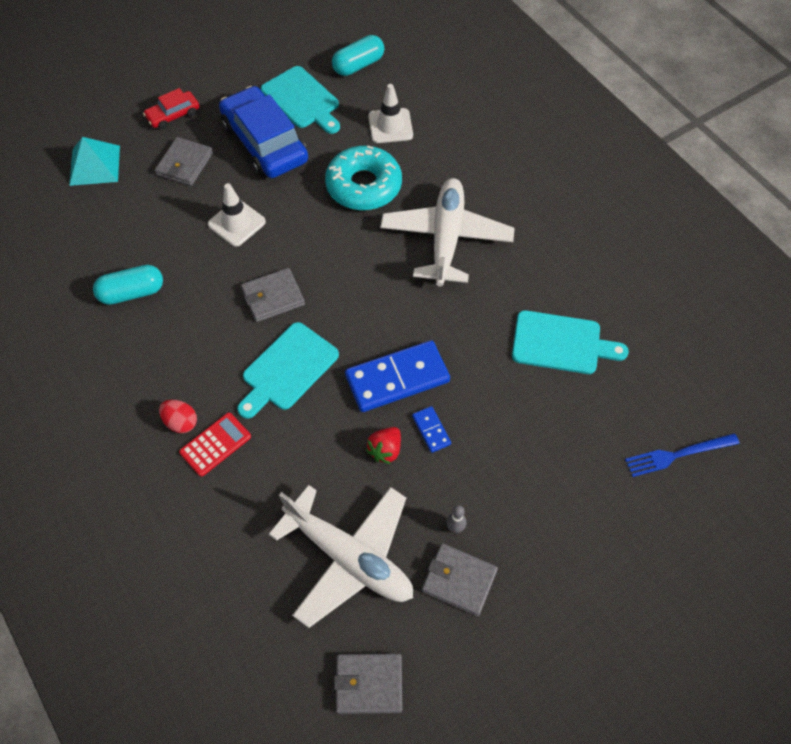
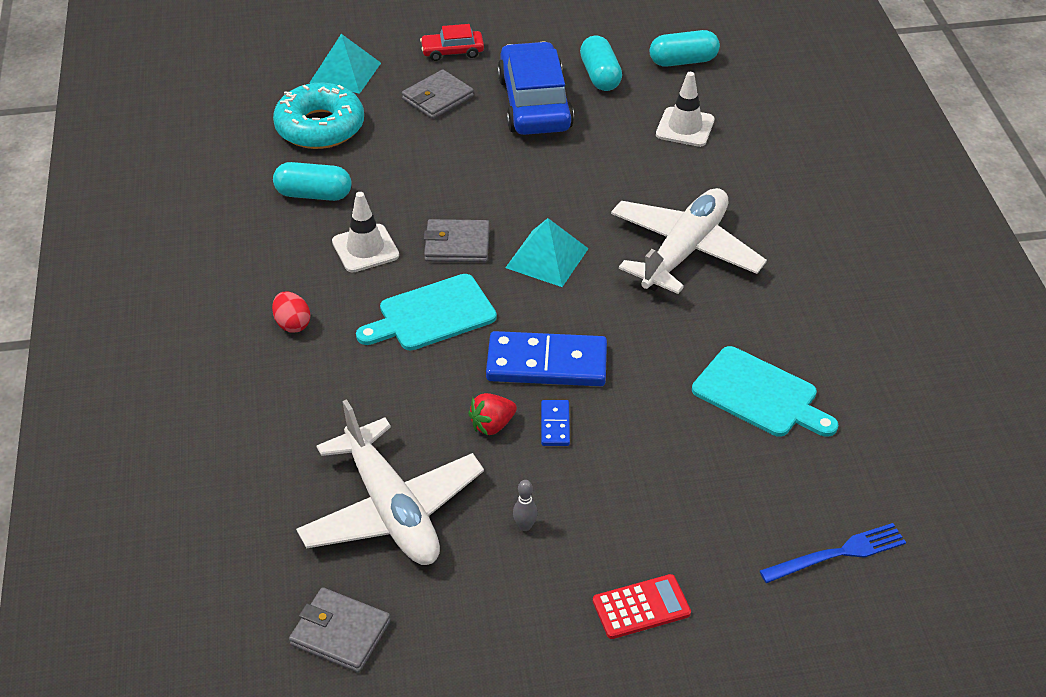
camera: 25 degrees right, 15 degrees down
(215, 444) = (315, 356): red calculator -> red calculator (641, 607)
(236, 223) = (459, 166): white traffic cone -> white traffic cone (365, 248)
(302, 100) = (600, 76): turquoise cutting board -> turquoise capsule
(348, 283) = (547, 258): none -> turquoise pyramid
(364, 186) = (620, 174): turquoise donut -> turquoise donut (320, 127)
(459, 580) = (499, 577): grey wallet -> none
(678, 454) = (837, 554): blue fork -> blue fork turned 150 degrees clockwise

